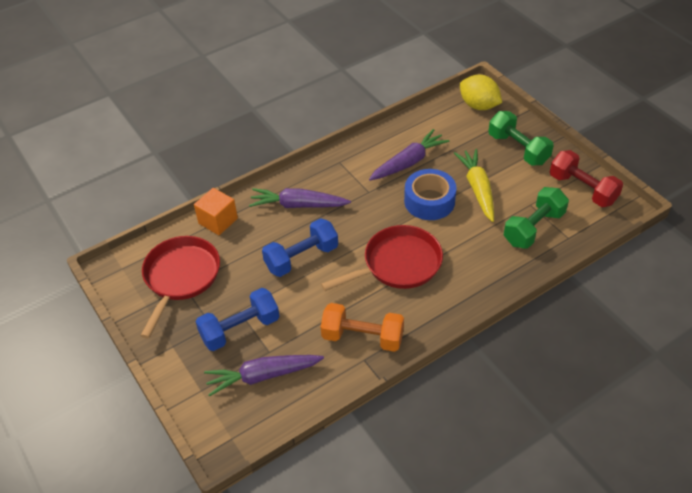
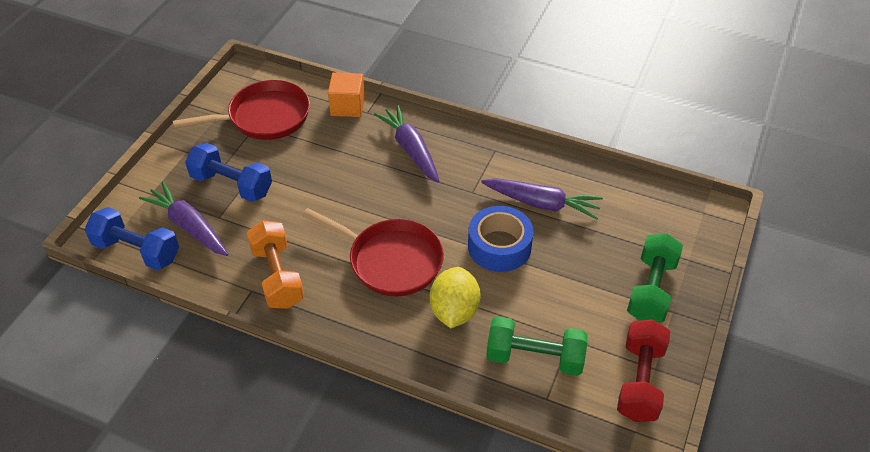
camera: 55 degrees right, 0 degrees up
(301, 258) = (345, 184): blue dumbbell -> blue dumbbell (137, 251)
(477, 189) = (553, 280): yellow carrot -> none
(479, 105) = (689, 223): yellow lemon -> yellow lemon (454, 311)

